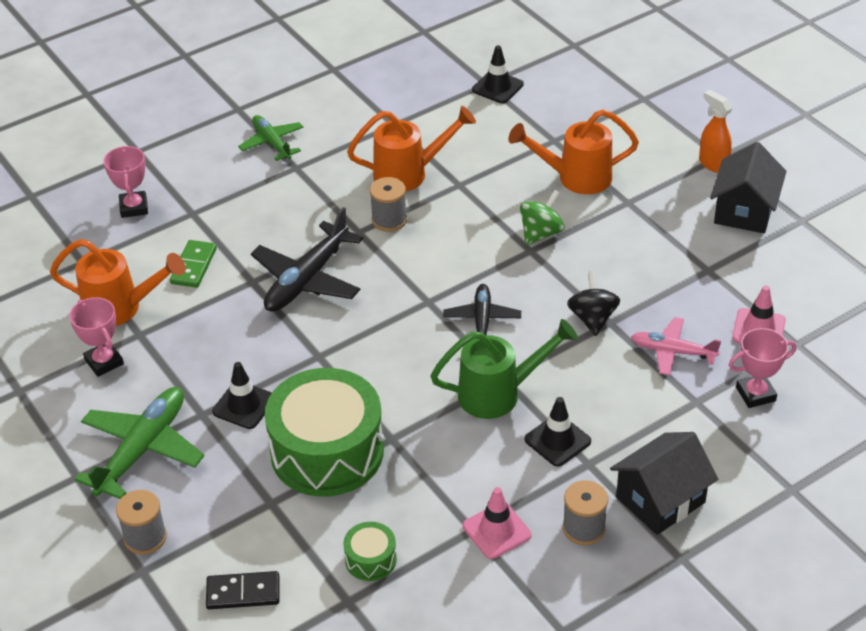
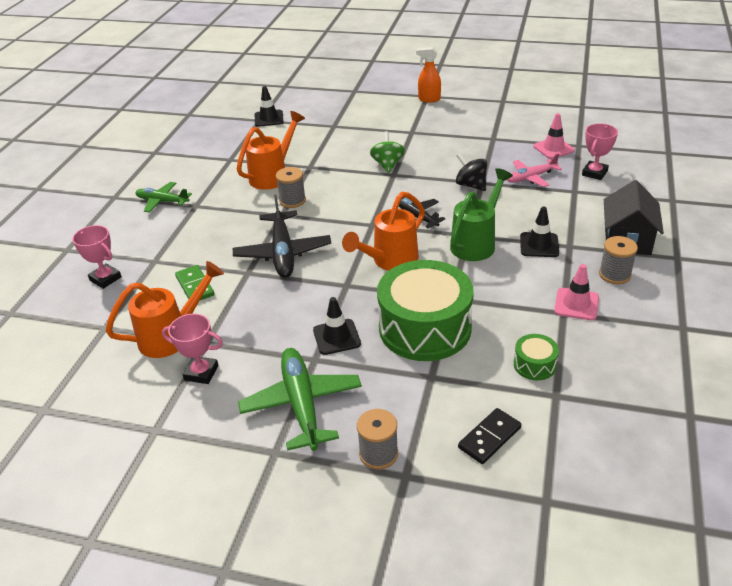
camera: 40 degrees left, 5 degrees down
(575, 178) = (369, 135): orange watering can -> orange watering can (389, 261)
(744, 211) = (472, 109): black house -> none

